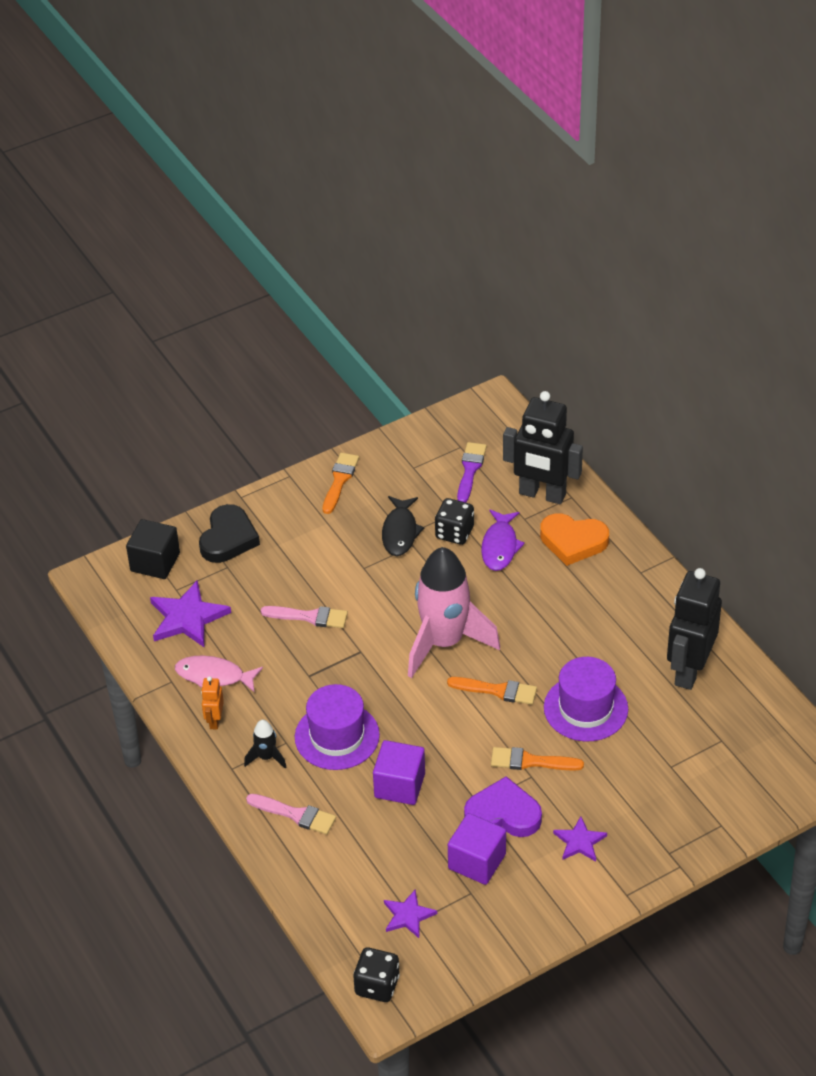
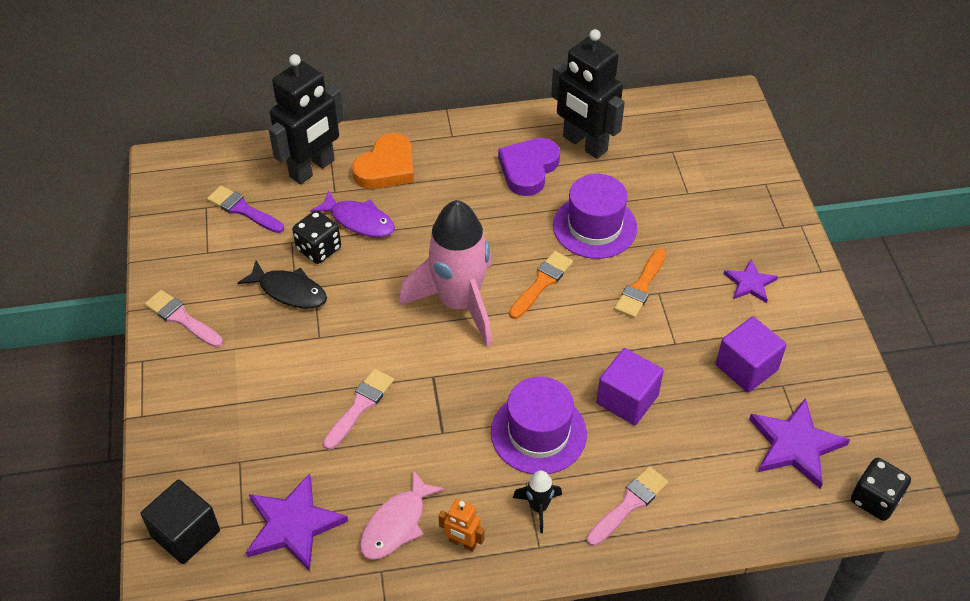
camera: 70 degrees left, 5 degrees up
(228, 538) = (197, 447): black heart -> none
(339, 480) = (181, 318): orange brush -> pink brush
(408, 915) = (795, 445): purple star -> purple star, size x1.69
(503, 814) = (696, 328): purple heart -> purple heart (528, 169)

